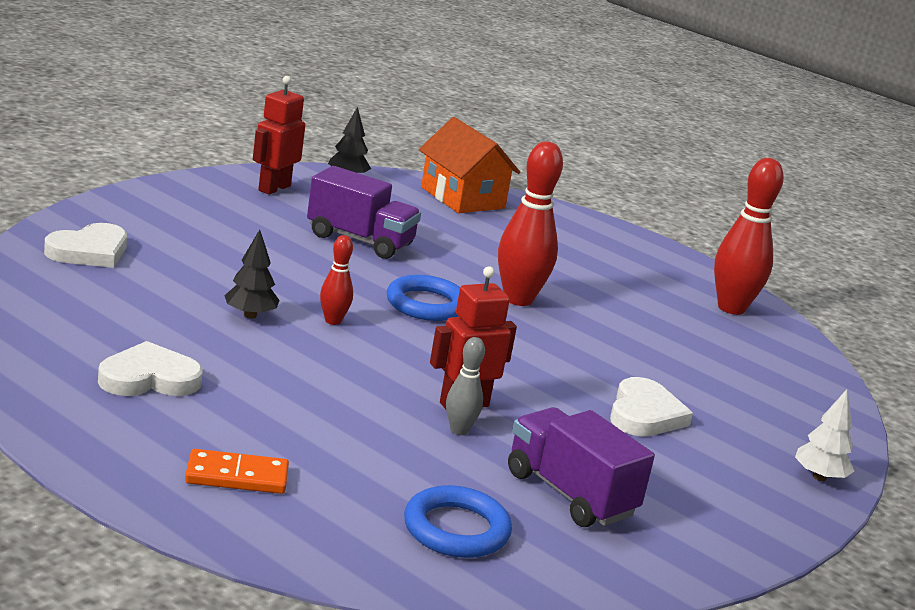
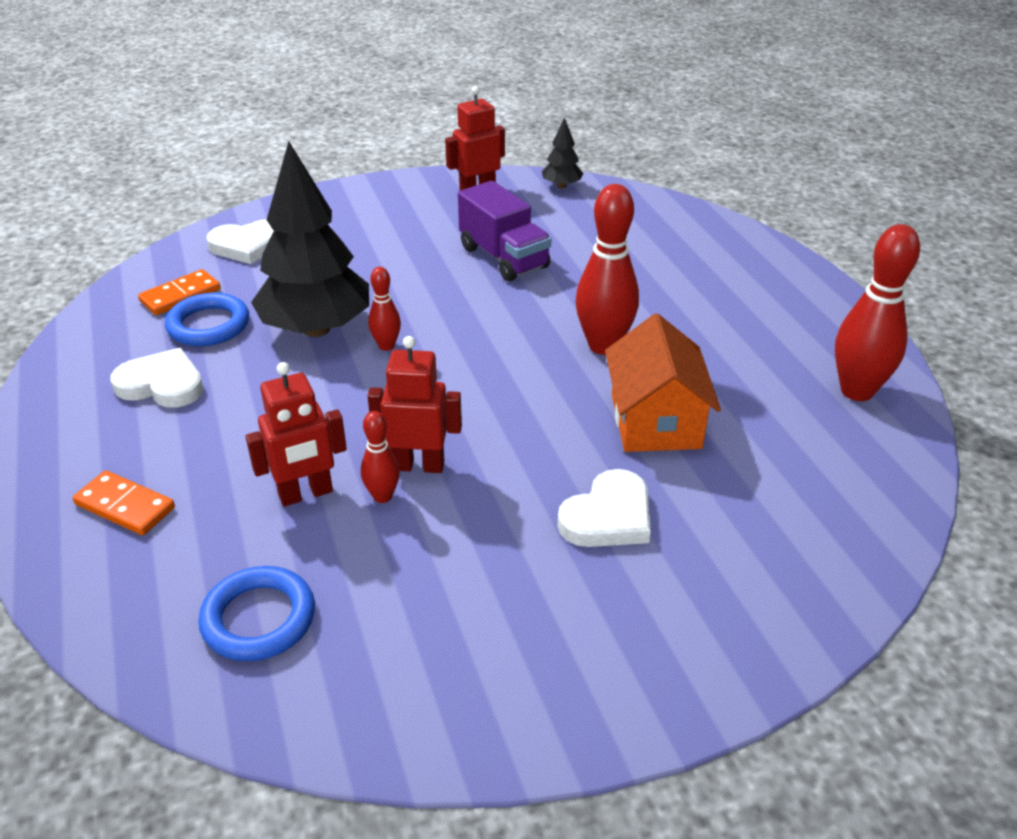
camera: 35 degrees right, 15 degrees up
(71, 302) = (180, 295): none -> orange domino
(250, 315) = (316, 329): black tree -> black tree, size x2.25
(392, 439) = (306, 494): none -> red robot
(426, 304) = (498, 339): blue ring -> blue ring (208, 325)
(459, 430) = (382, 496): grey bowling pin -> red bowling pin
(462, 198) = (661, 218): orange house -> orange house (655, 421)
(569, 494) = (420, 603): purple truck -> none
(819, 477) = (752, 654): white tree -> none

